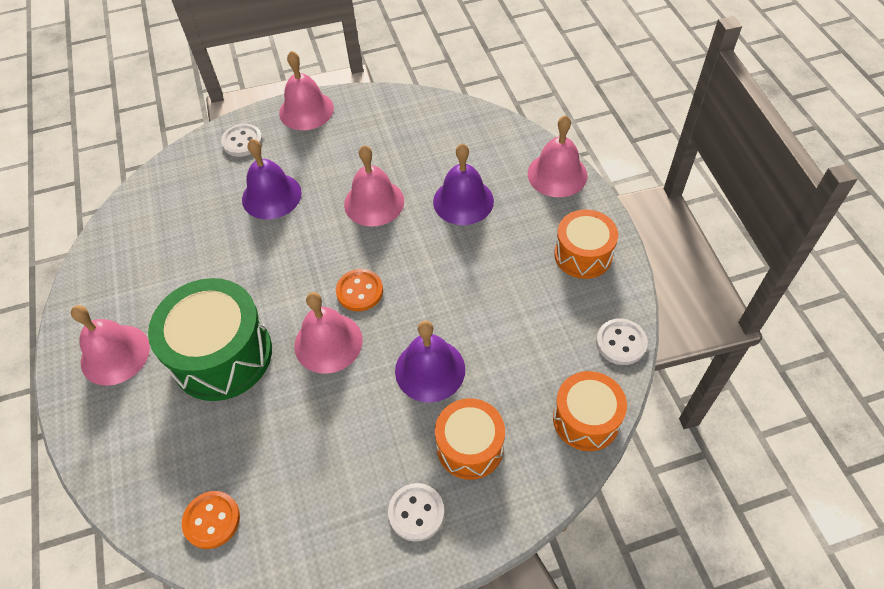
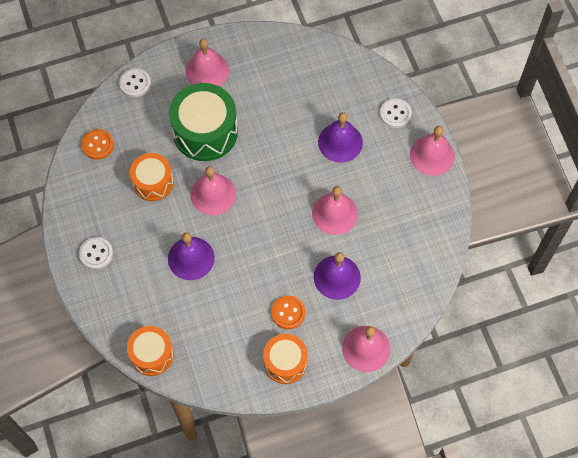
camera: 85 degrees right, 10 degrees up
(359, 291) = (254, 210): orange button -> orange button (288, 313)
(470, 447) = (136, 283): orange drum -> orange drum (153, 182)
(621, 343) = (209, 382): white button -> white button (135, 83)

